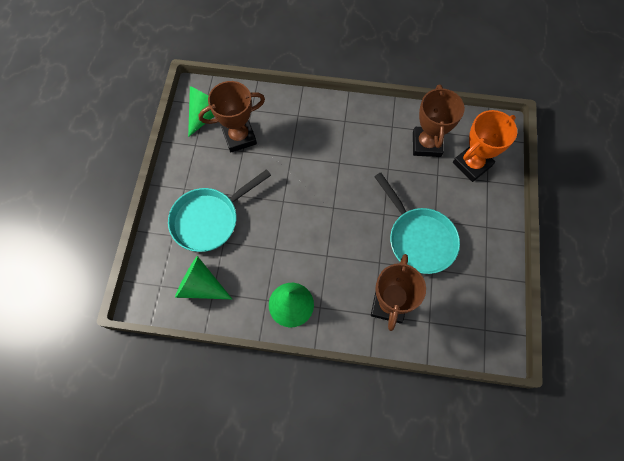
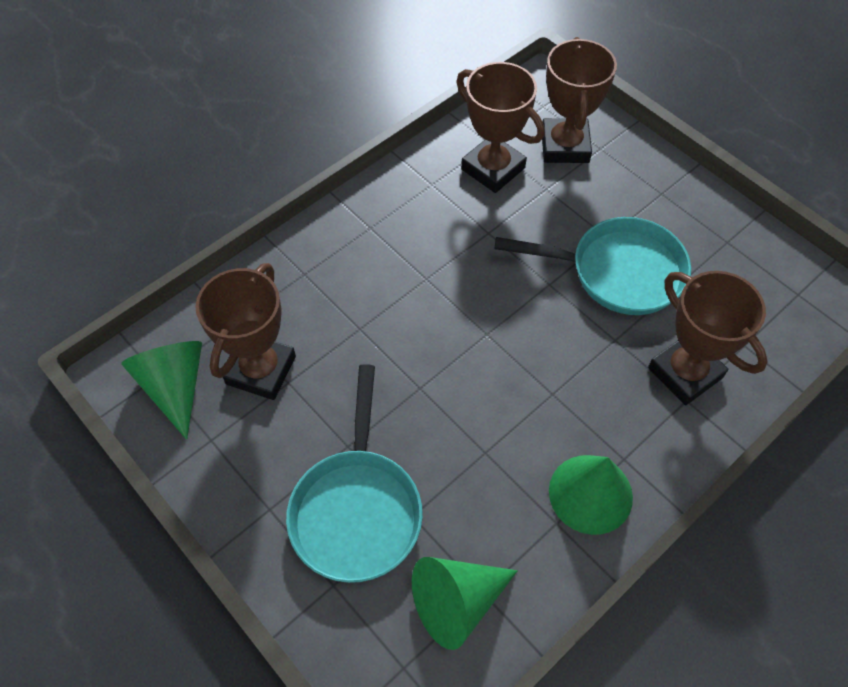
camera: 50 degrees left, 10 degrees down
(472, 164) = (564, 146): orange trophy -> brown trophy

